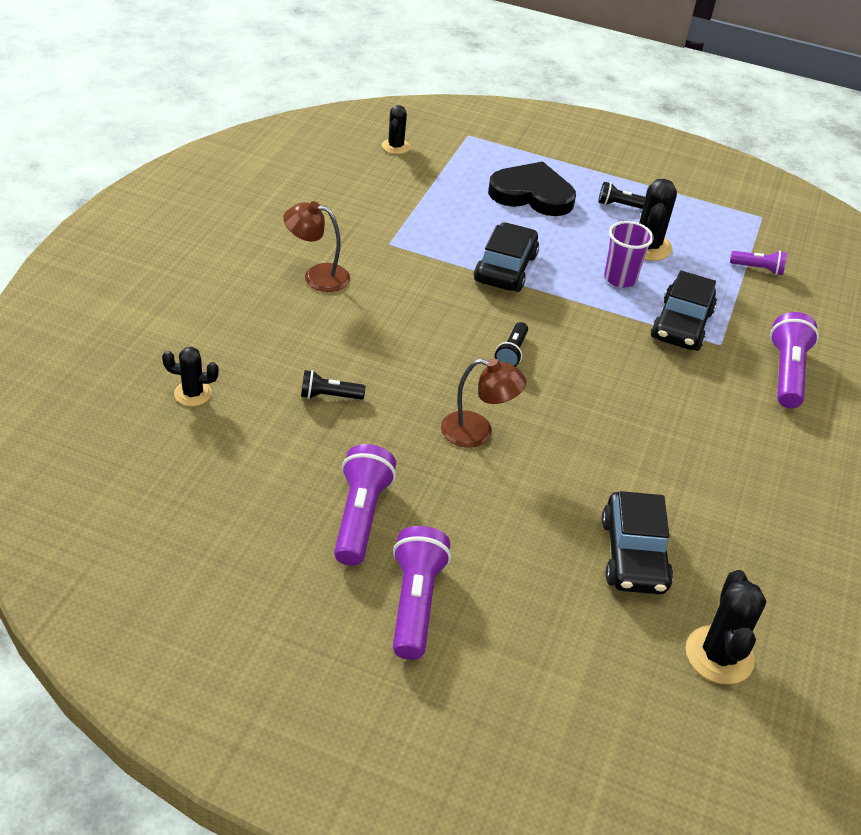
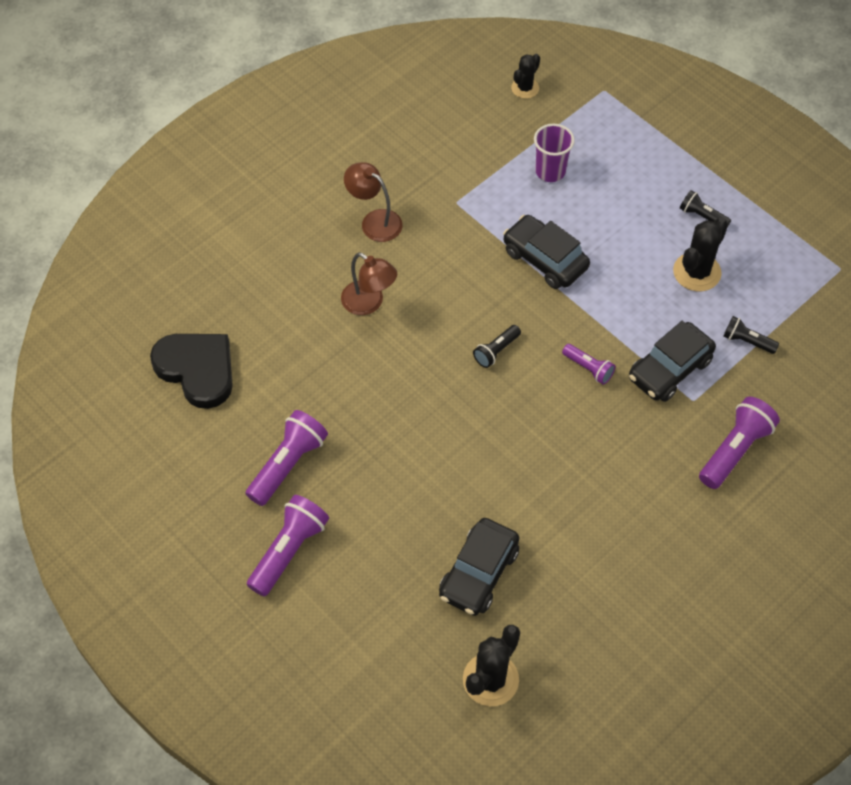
camera: 30 degrees right, 15 degrees up
(193, 393) = (218, 311): black cactus -> none
(329, 396) = (321, 346): black flashlight -> black flashlight (747, 341)
(477, 432) = (421, 420): brown lamp -> brown lamp (369, 303)
(505, 268) = (545, 259): black car -> black car turned 90 degrees counterclockwise
(532, 194) = (622, 180): black heart -> black heart (197, 370)
(620, 278) = (645, 301): purple cup -> purple cup (550, 171)
(758, 269) = (791, 329): purple flashlight -> purple flashlight (588, 368)

